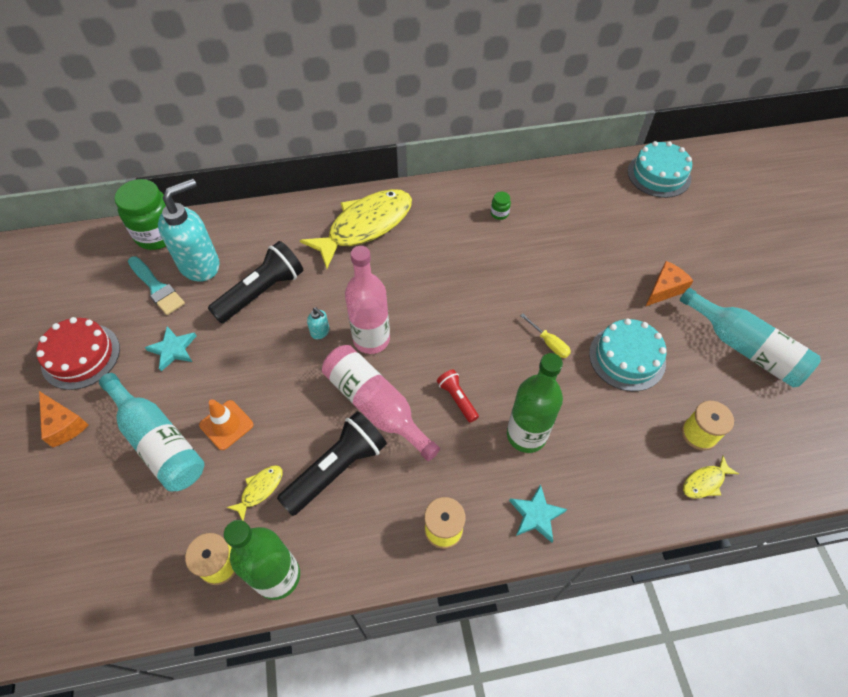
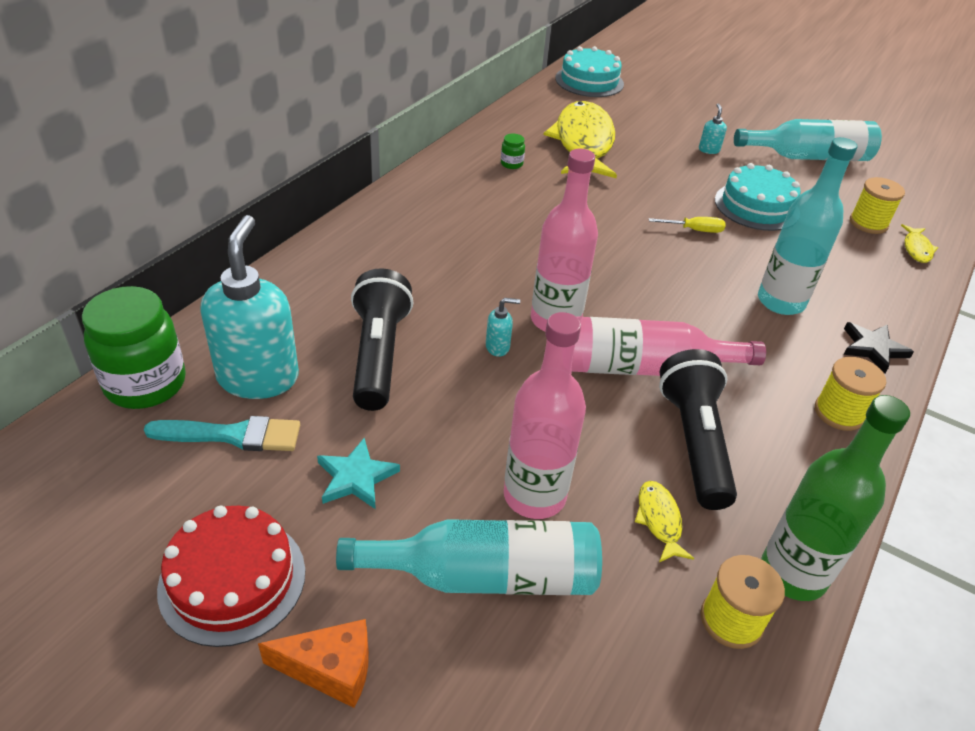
camera: 50 degrees left, 15 degrees down
(226, 425) = (534, 496): orange traffic cone -> pink bottle
(365, 226) = (402, 237): yellow fish -> yellow fish (583, 143)
(457, 399) = (695, 314): red flashlight -> none
(526, 435) = (781, 301): green bottle -> turquoise bottle
(536, 515) = (873, 349): turquoise star -> black star
(664, 289) = (709, 150): orange cheese -> turquoise soap dispenser

